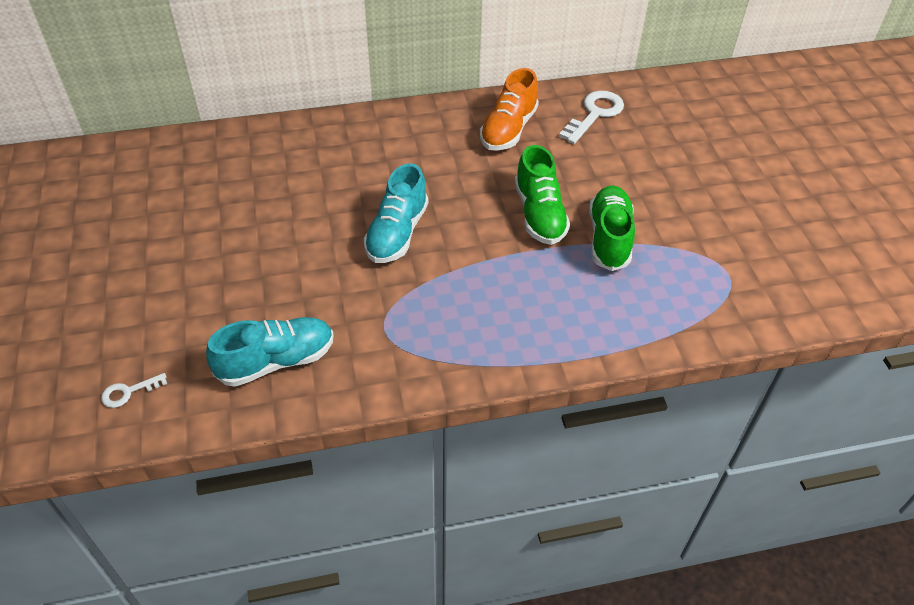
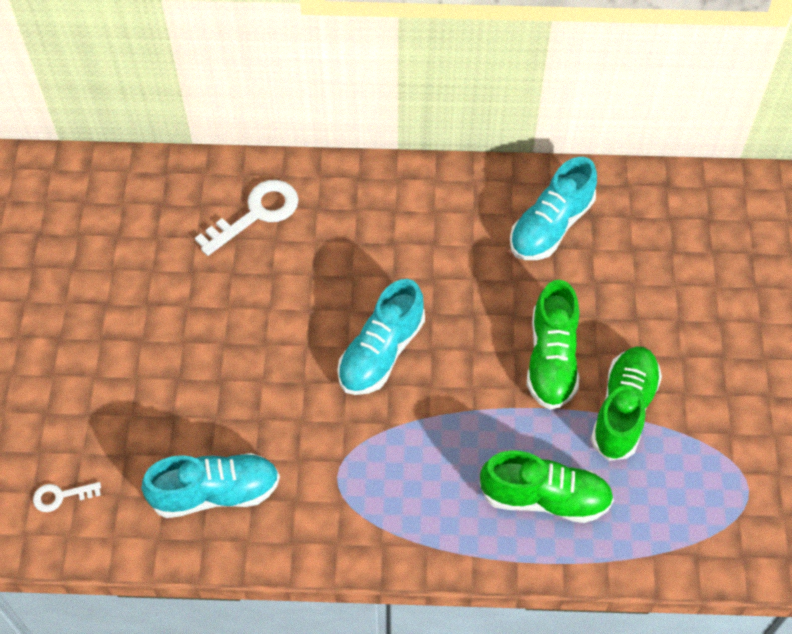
camera: 15 degrees right, 10 degrees up
(508, 130) = (551, 226): orange shoe -> turquoise shoe
(567, 310) = (545, 497): none -> green shoe
(594, 114) = (665, 222): white key -> white key (256, 214)

